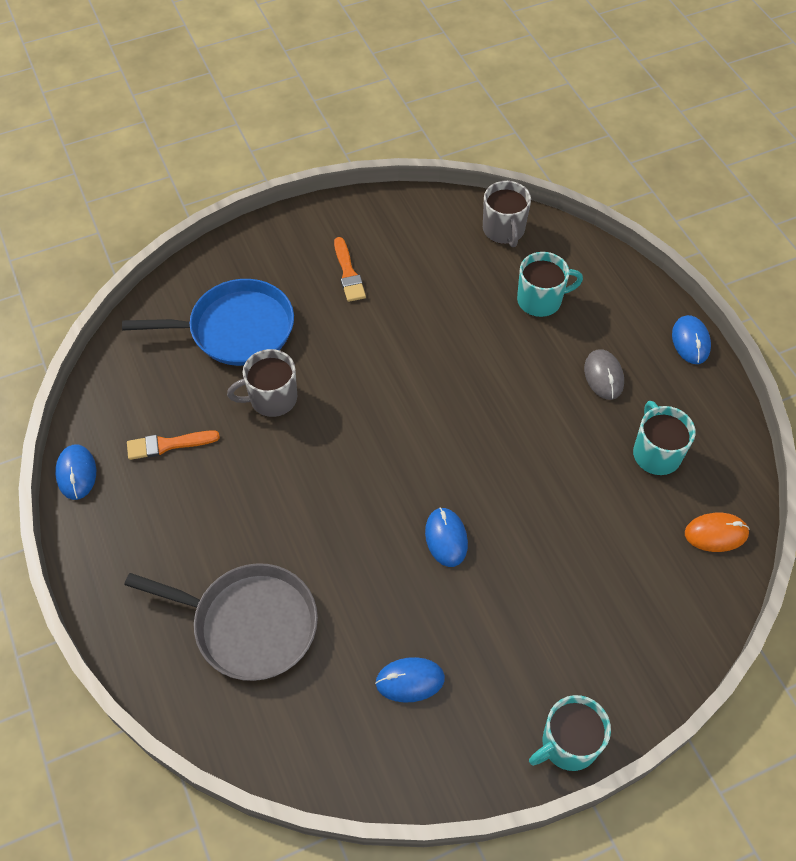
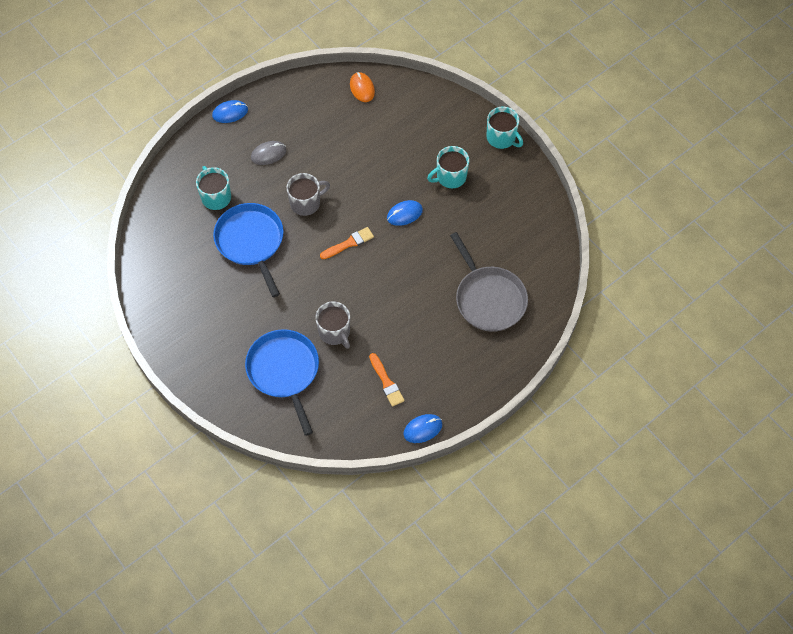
camera: 105 degrees left, 5 degrees up
(249, 624) = (488, 298): grey pan -> grey pan turned 150 degrees clockwise
(348, 273) = (218, 315): orange brush -> orange brush (348, 243)
(410, 681) = (493, 213): blue mouse -> none
(453, 328) = (251, 242): none -> blue pan
(504, 230) = (158, 229): grey mug -> grey mug (306, 203)
(656, 453) = (317, 121): turquoise mug -> turquoise mug (450, 177)

